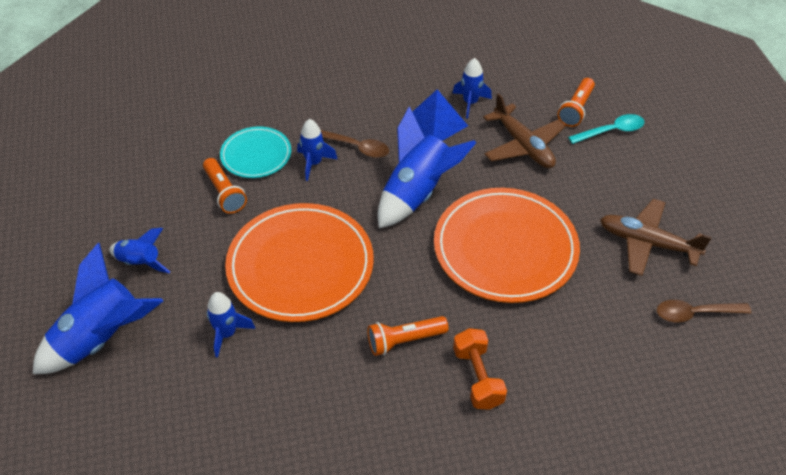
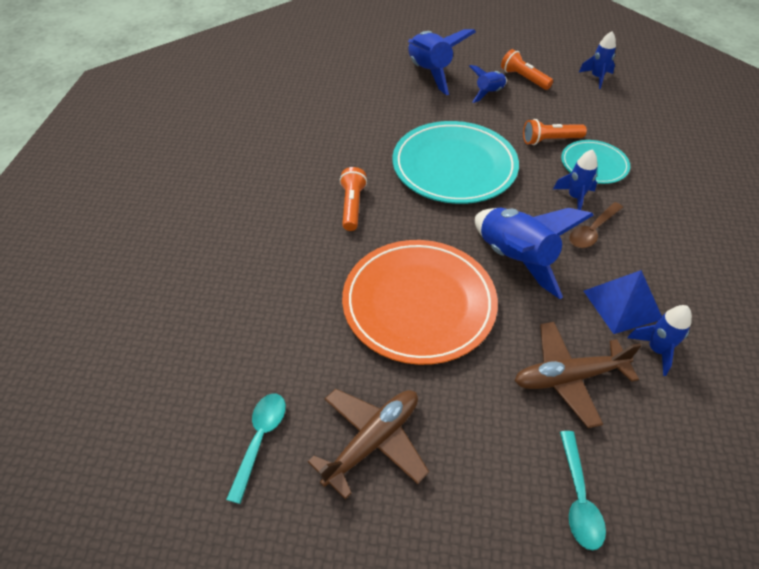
camera: 110 degrees right, 0 degrees up
(227, 333) = (406, 121): blue rocket -> blue rocket (596, 78)
(300, 265) = (454, 166): orange plate -> turquoise plate
(477, 377) = (294, 238): orange dumbbell -> none
(576, 109) = (632, 471): orange flashlight -> orange flashlight (524, 78)
(695, 313) = (260, 440): brown spoon -> turquoise spoon

